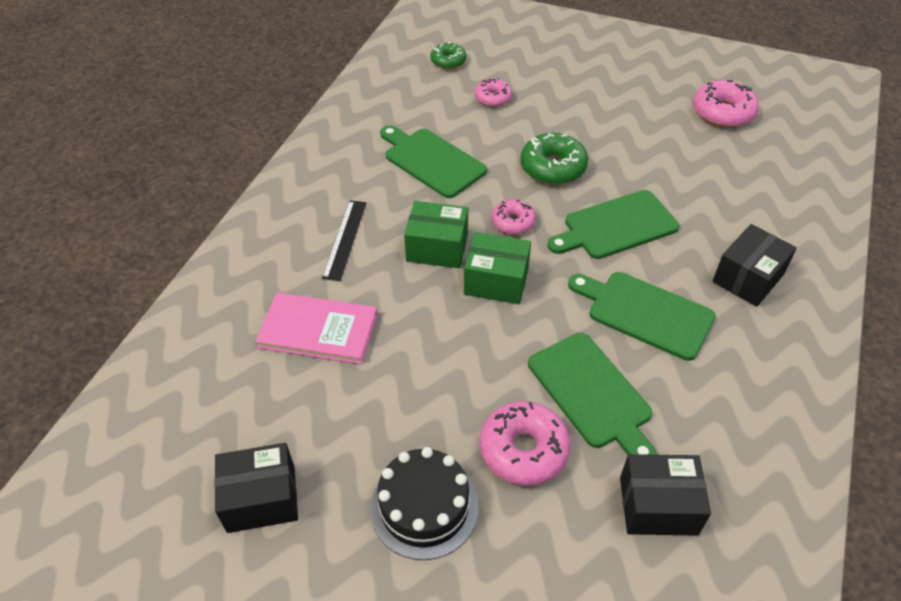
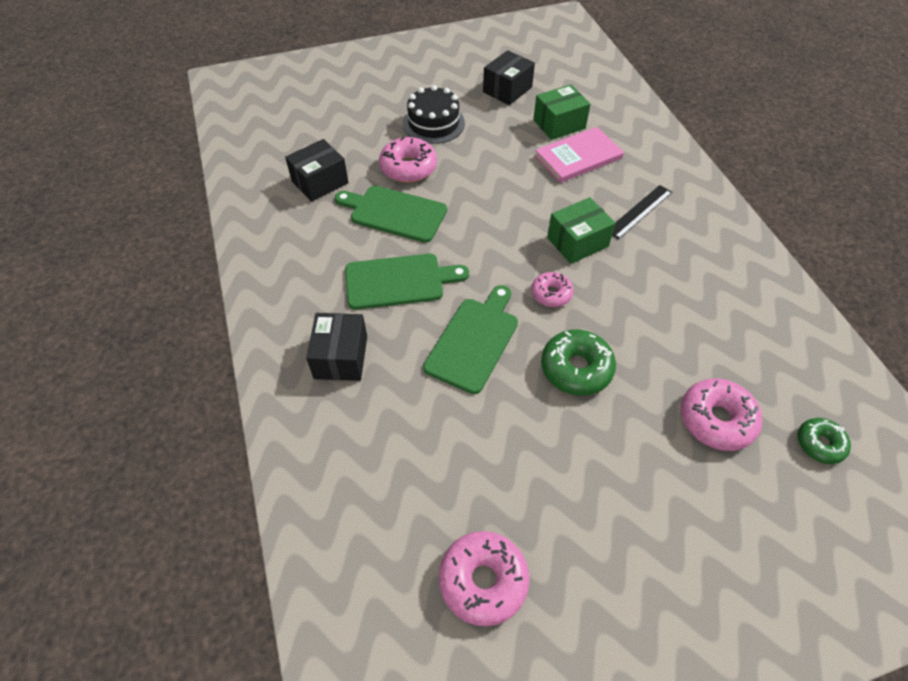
camera: 140 degrees right, 5 degrees up
(345, 239) = (639, 211): black ruler -> black ruler turned 75 degrees clockwise
(431, 161) = (671, 308): green cutting board -> none
(493, 98) = (716, 420): pink donut -> pink donut, size x1.62
(496, 281) = (515, 243): green box -> green box (559, 124)

